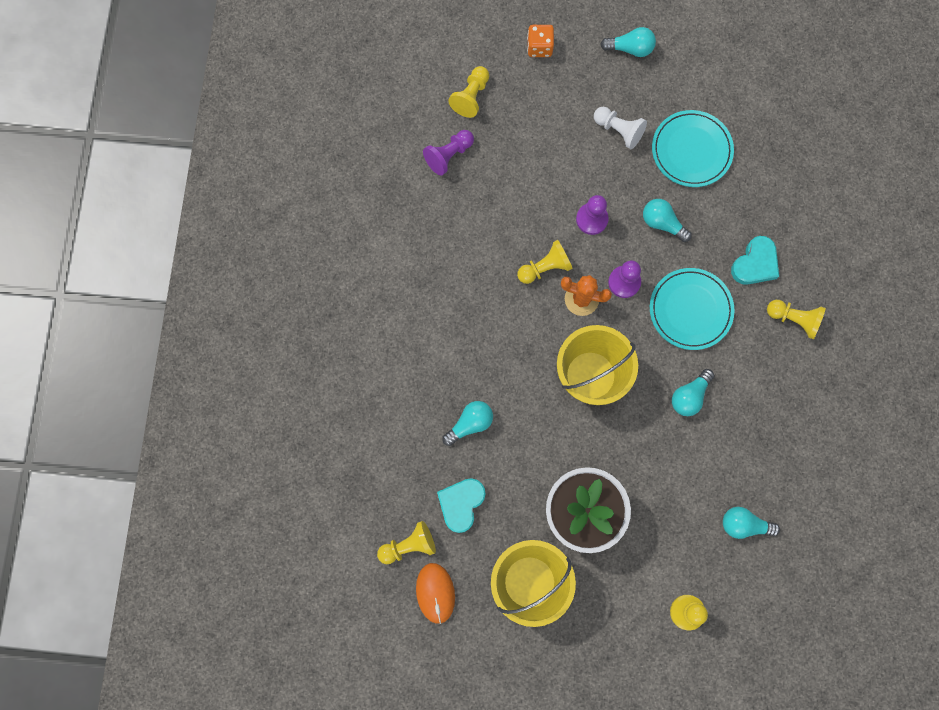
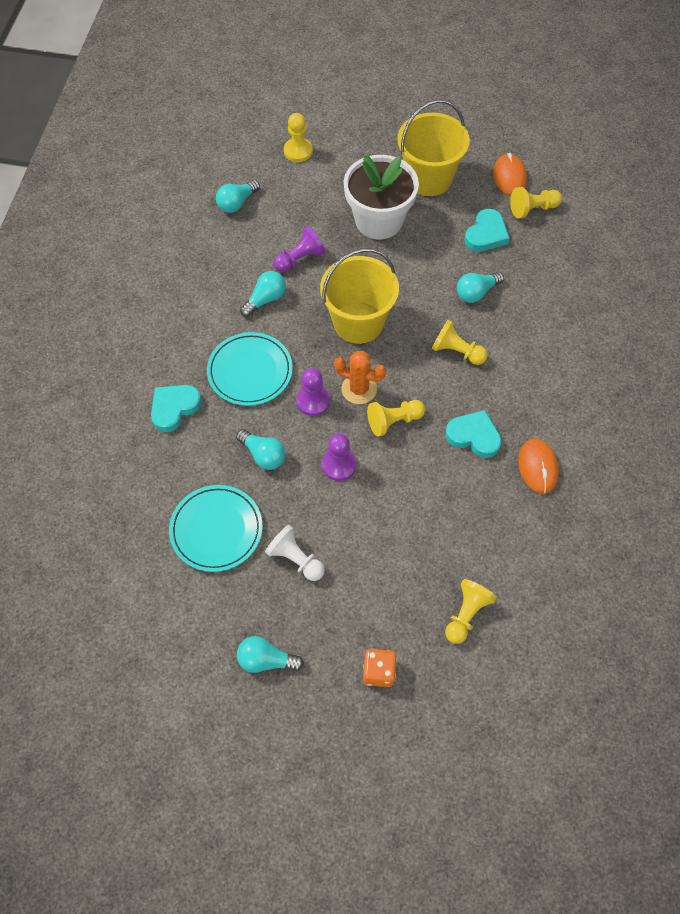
camera: 175 degrees left, 15 degrees down
(409, 232) = (537, 467): none -> orange mouse
(449, 155) = (494, 546): purple pawn -> purple pawn (300, 259)
(469, 258) = (473, 436): none -> turquoise heart
(744, 524) = (237, 203): turquoise light bulb -> turquoise light bulb turned 120 degrees clockwise
(794, 319) = (148, 355): yellow pawn -> yellow pawn (456, 351)

